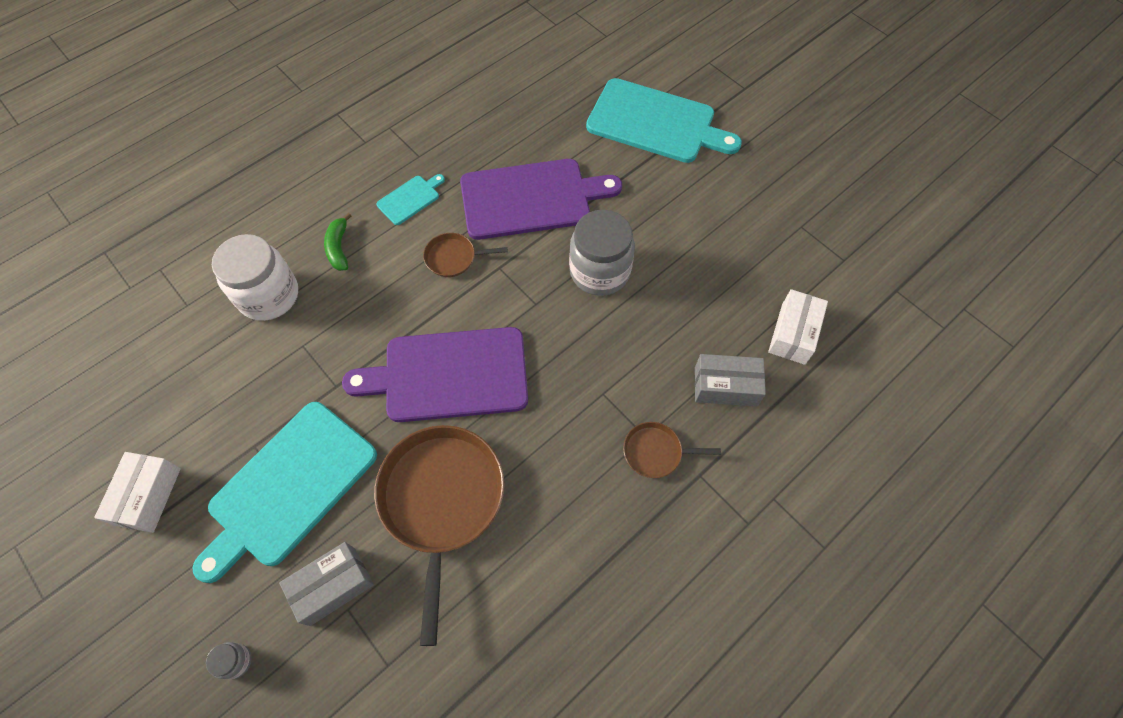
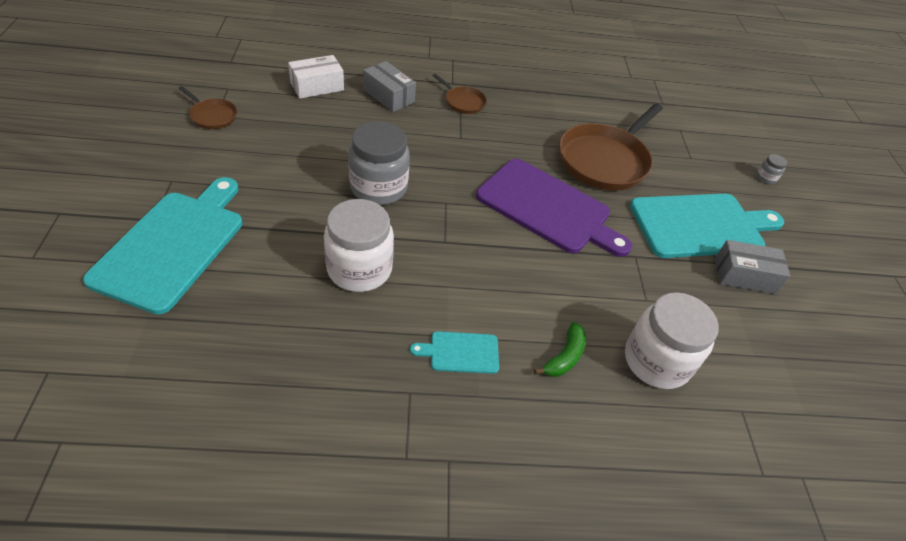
camera: 145 degrees left, 15 degrees down
(148, 496) = (809, 284): white box -> none
(333, 586) = (694, 170): grey box -> grey box (744, 275)
(453, 258) = (472, 274): brown pan -> brown pan (212, 116)
(531, 199) = (359, 269): purple cutting board -> white jar
(656, 123) = (173, 245): turquoise cutting board -> turquoise cutting board turned 45 degrees clockwise

